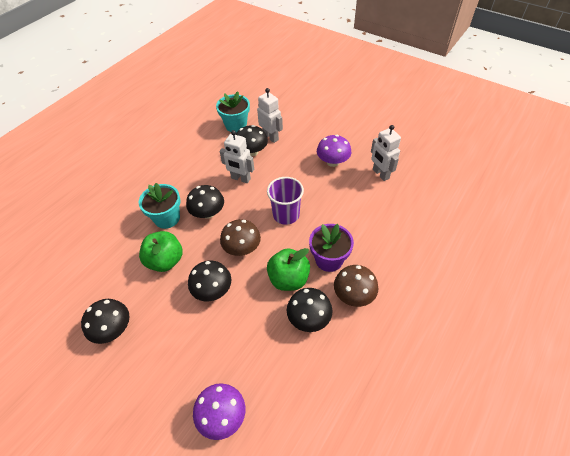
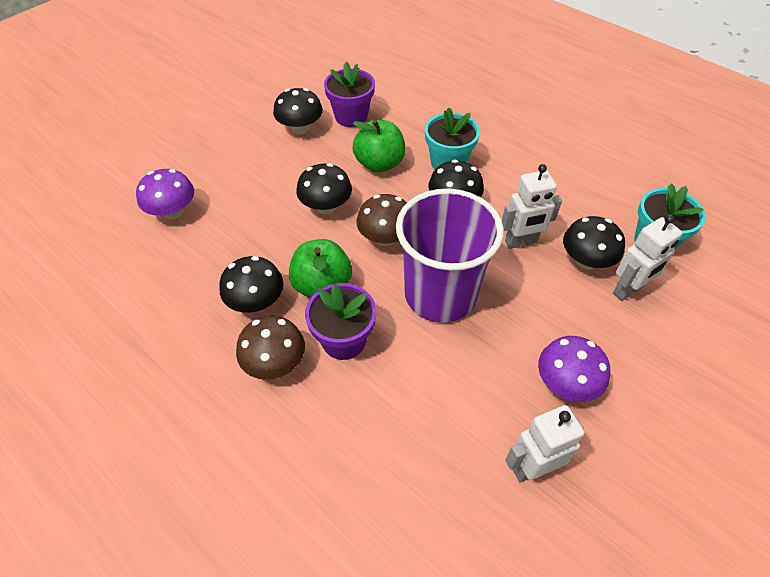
camera: 95 degrees right, 0 degrees up
(102, 289) = (351, 116): none -> purple flower pot
(240, 179) = (521, 242): white robot -> white robot turned 135 degrees counterclockwise
(286, 214) = (440, 294): purple cup -> purple cup, size x1.66

